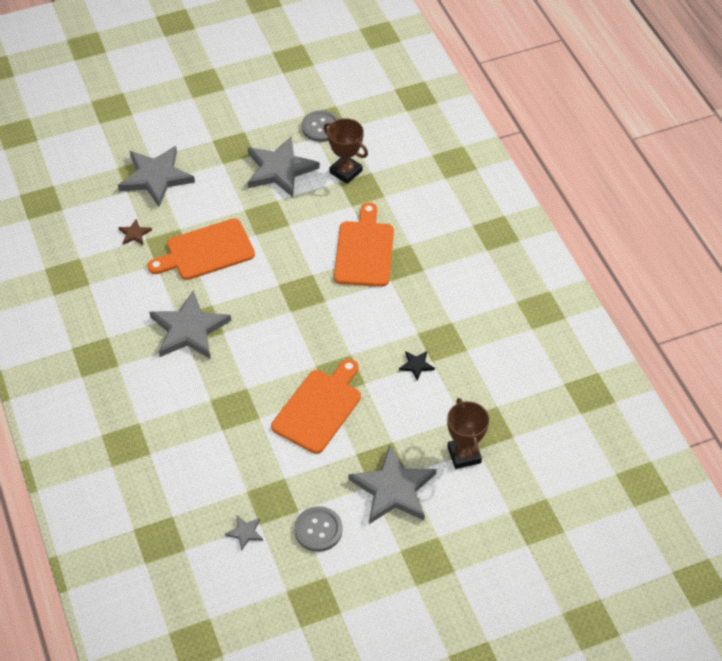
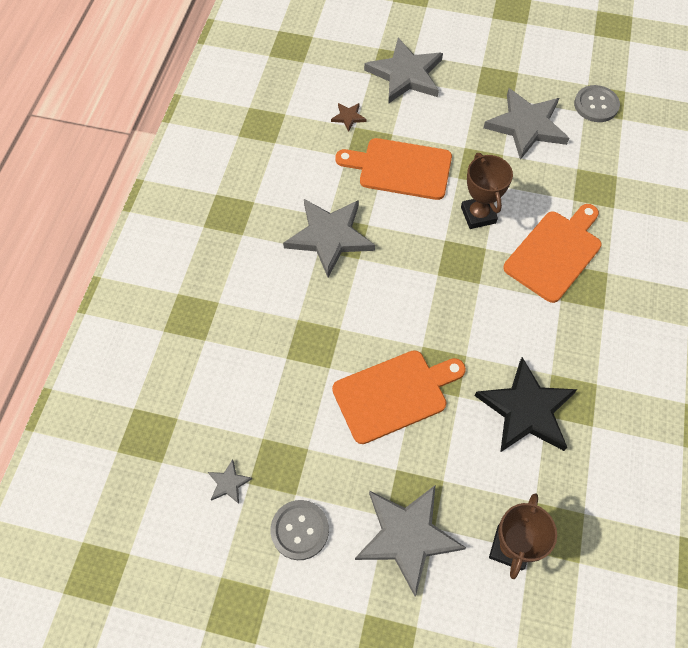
camera: 35 degrees right, 10 degrees up
(345, 172) = (591, 161): brown trophy -> brown trophy (478, 215)
(416, 365) = (526, 410): black star -> black star, size x2.34

